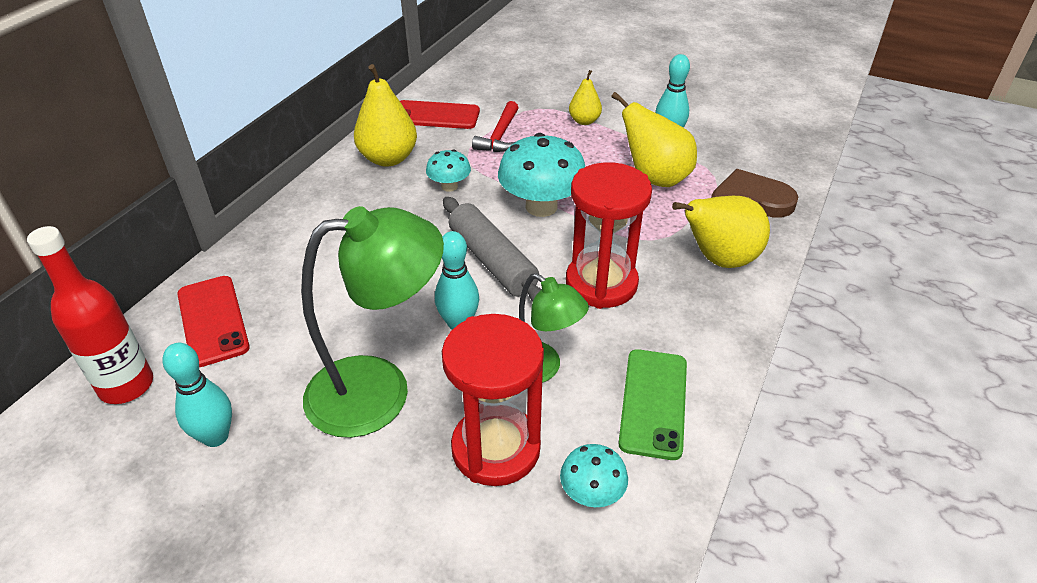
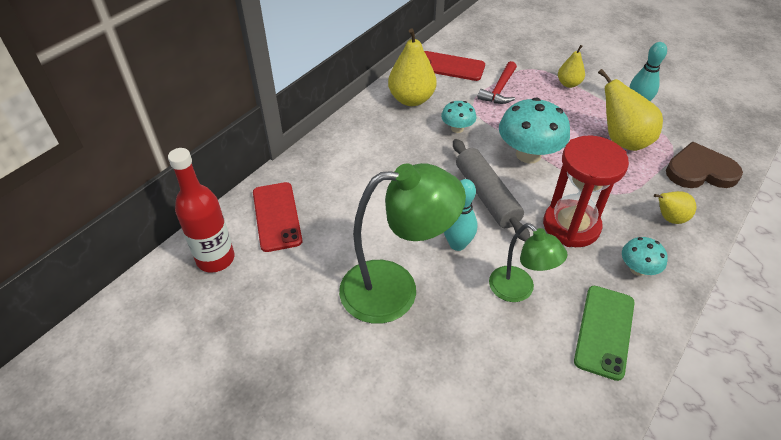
camera: 10 degrees right, 5 degrees up
(216, 437) = (276, 307): turquoise bowling pin -> none
(496, 448) = (479, 349): red hourglass -> none
(592, 493) = (550, 396): turquoise mushroom -> turquoise mushroom (637, 269)
(719, 259) = (669, 218): yellow pear -> yellow pear, size x0.57

